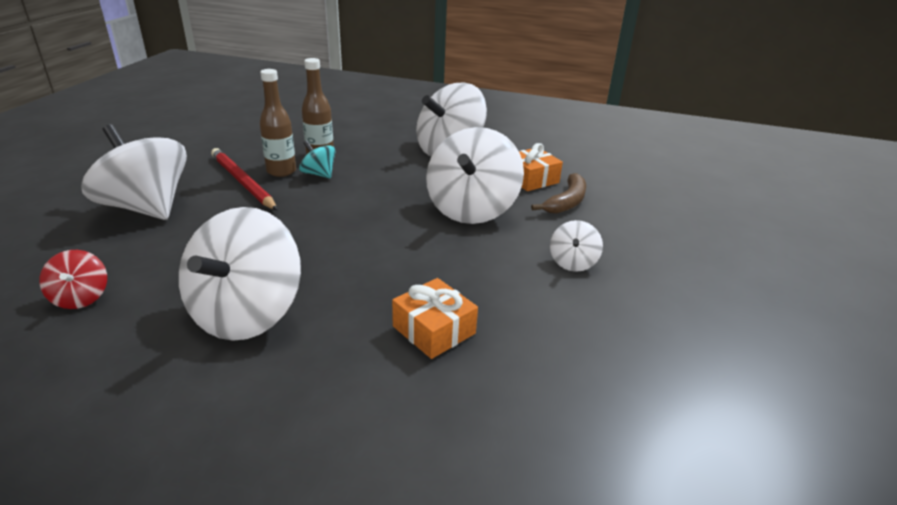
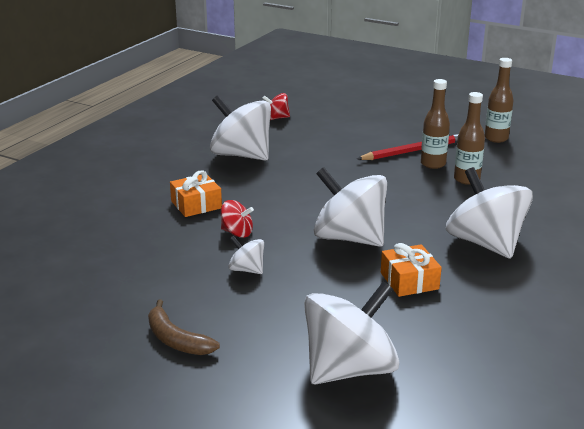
camera: 105 degrees right, 5 degrees down
(146, 208) = (376, 125): white spinning top -> white spinning top (349, 369)
(212, 141) = (496, 138): none -> brown bottle
(319, 174) = (426, 178): turquoise spinning top -> none
(496, 281) = (237, 233): none -> red spinning top
(566, 202) = (353, 291): brown banana -> brown banana (176, 340)

